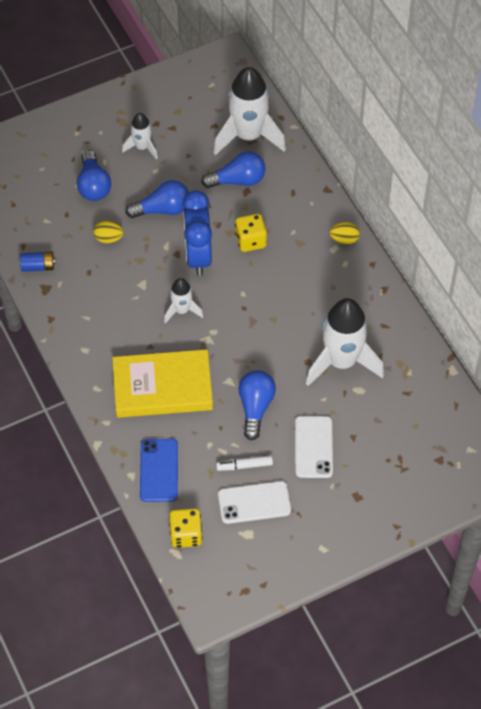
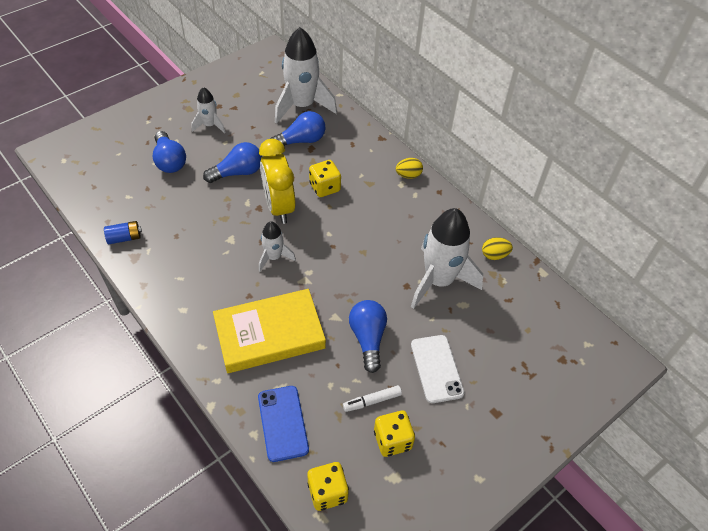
camera: 15 degrees left, 5 degrees down
(108, 238) = (191, 203): yellow egg -> yellow egg (494, 255)
(198, 256) = (279, 207): blue clock -> yellow clock
(254, 503) = (392, 440): white phone -> yellow dice

